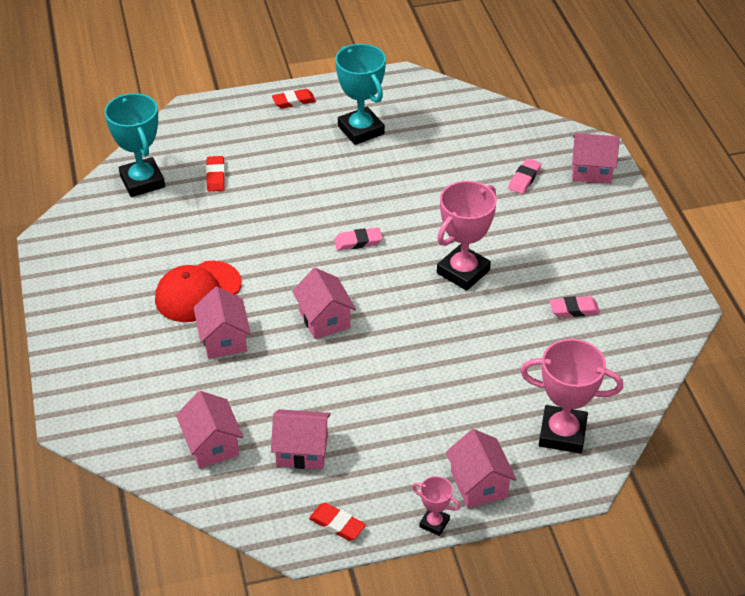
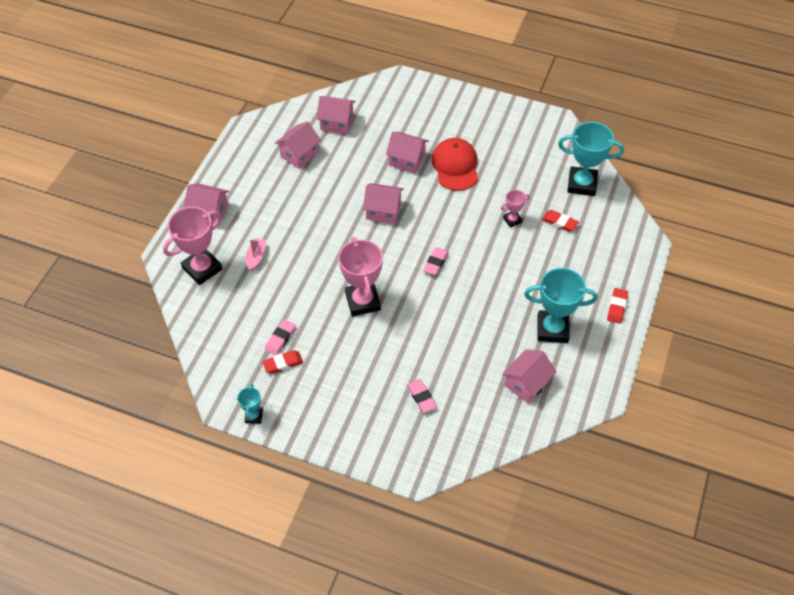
camera: 125 degrees right, 10 degrees up
(337, 524) = (243, 145): red eraser -> red eraser (283, 363)
(434, 523) = (206, 181): pink trophy -> pink trophy (512, 220)
(497, 393) = (256, 257): none -> pink boat
(591, 171) = (395, 448): pink house -> pink house (526, 383)
(673, 279) = (254, 416): none -> turquoise trophy

